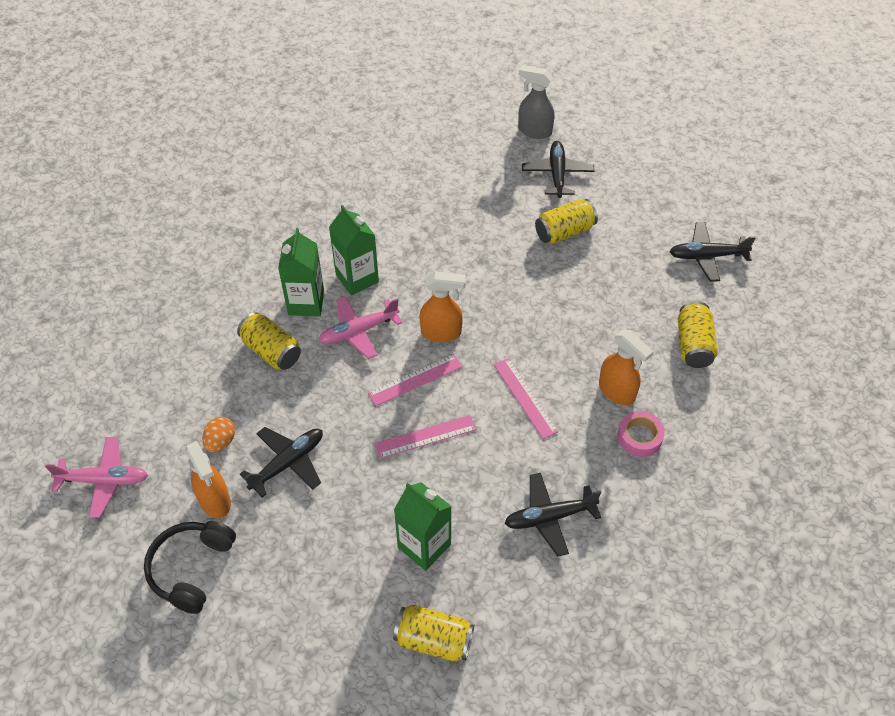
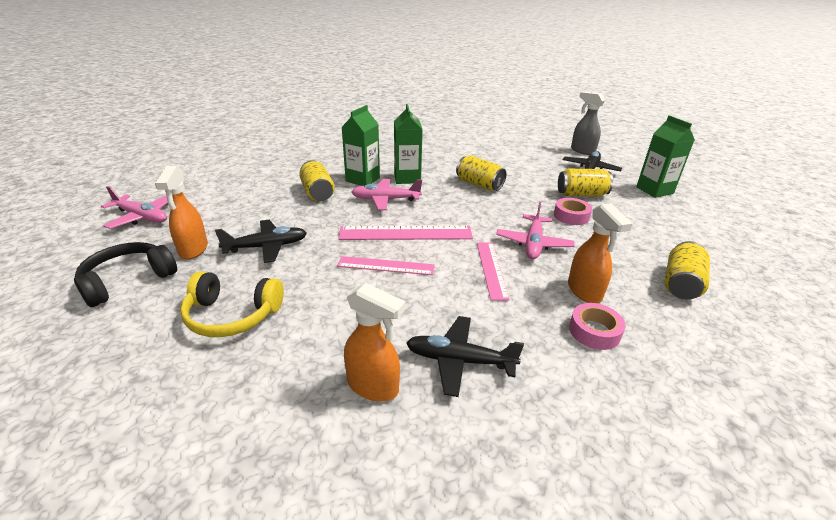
camera: 25 degrees right, 20 degrees down
(221, 442) = (235, 222): orange egg -> none
(331, 560) = (232, 315): none -> yellow headphones
(415, 380) = (405, 233): pink ruler -> pink ruler, size x1.53
(424, 546) = (319, 336): green carton -> green carton (654, 190)
(434, 640) = (255, 421): yellow can -> yellow can (479, 185)
(441, 332) = (447, 216): orange spray bottle -> orange spray bottle (373, 386)
(548, 342) = (533, 244): none -> pink plane
(567, 278) = (571, 216): none -> pink tape
(707, 256) = (711, 235): black plane -> none

